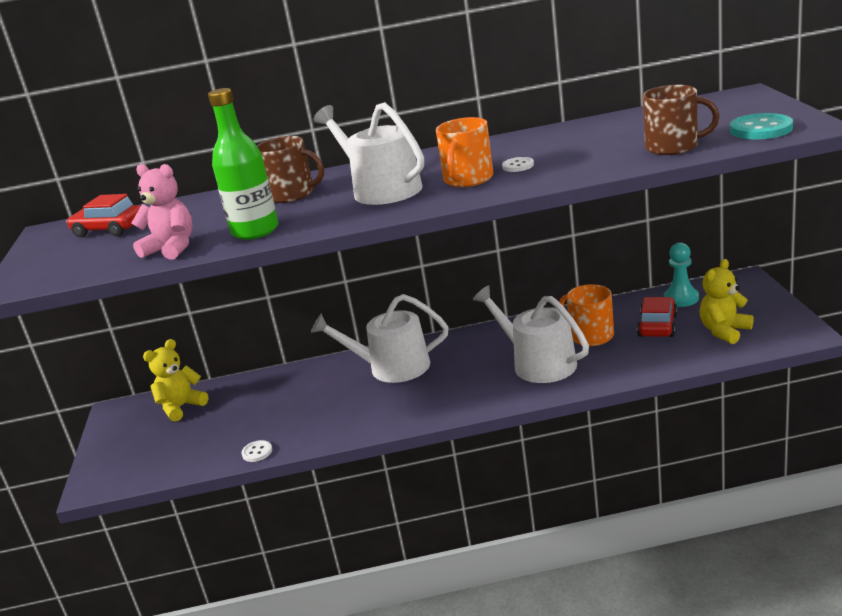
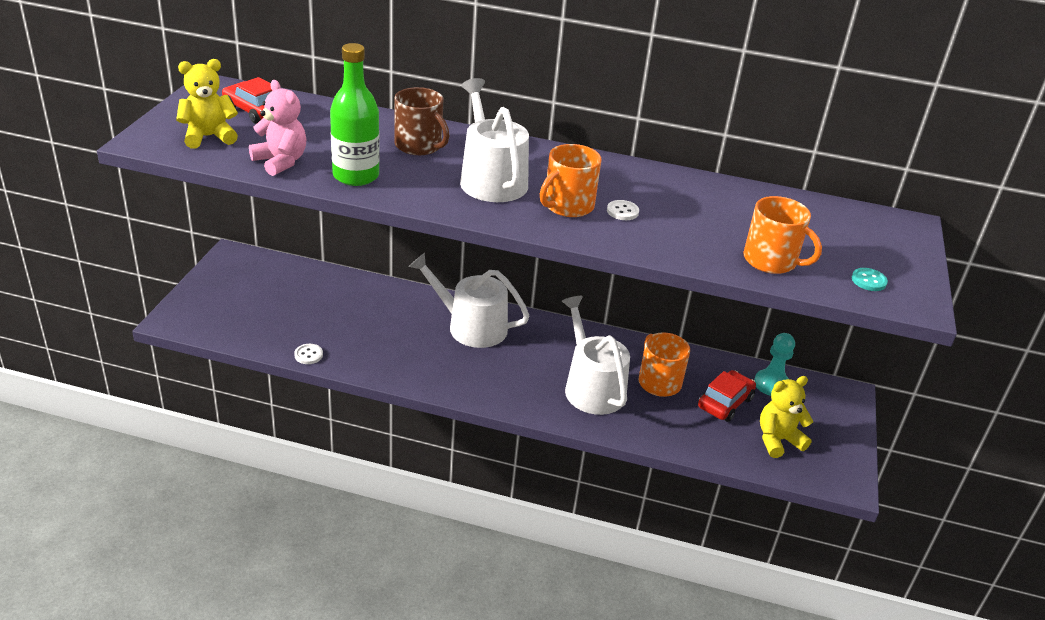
camera: 15 degrees right, 10 degrees up
(181, 407) = (282, 278): yellow teddy bear -> yellow teddy bear (209, 137)
(673, 147) = (771, 261): brown mug -> orange mug
(761, 129) = (868, 281): turquoise button -> turquoise button, size x0.54

